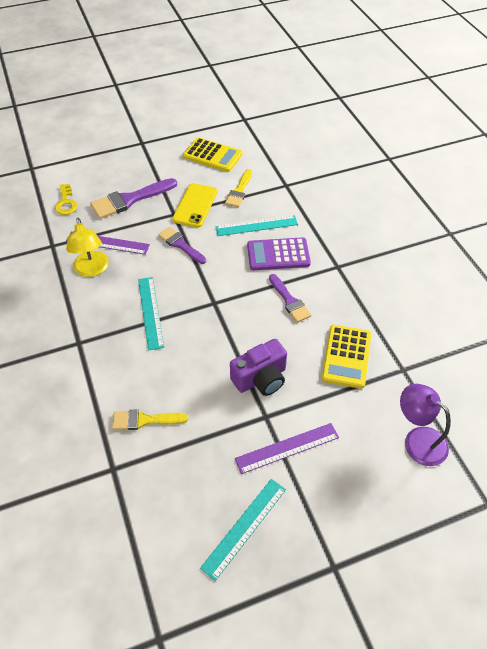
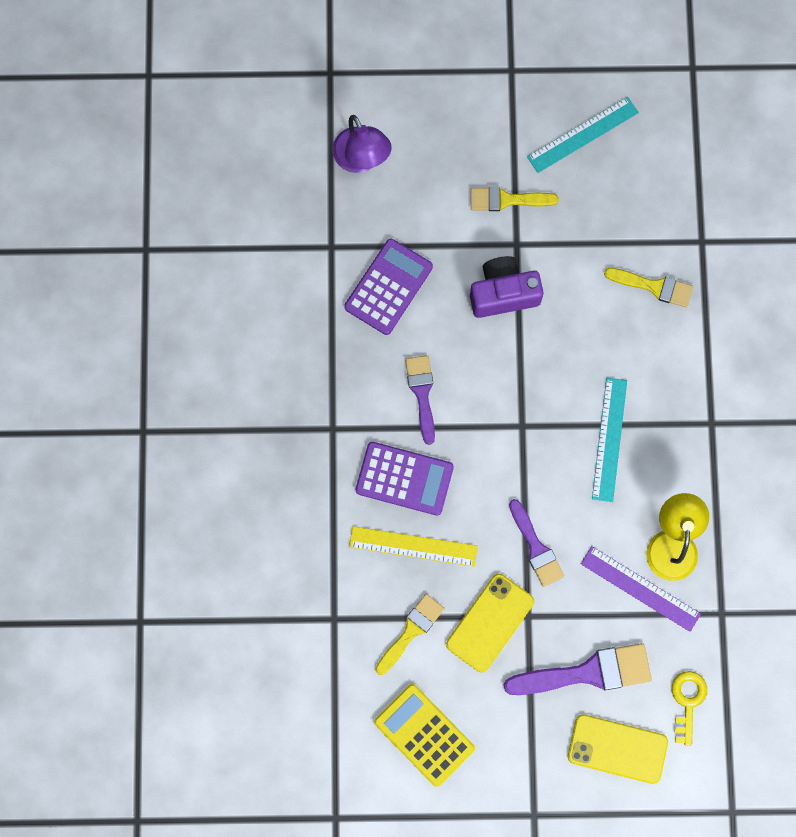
camera: 160 degrees left, 25 degrees up
(103, 175) = (617, 749): none -> yellow phone
(256, 226) = (413, 546): turquoise ruler -> yellow ruler
(287, 448) = (507, 200): purple ruler -> yellow brush
(346, 356) = (388, 287): yellow calculator -> purple calculator

